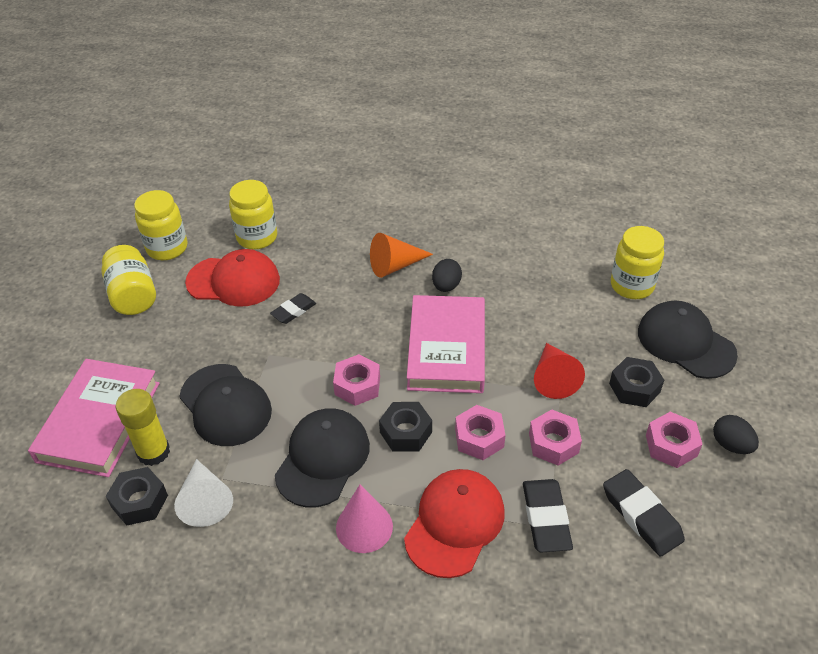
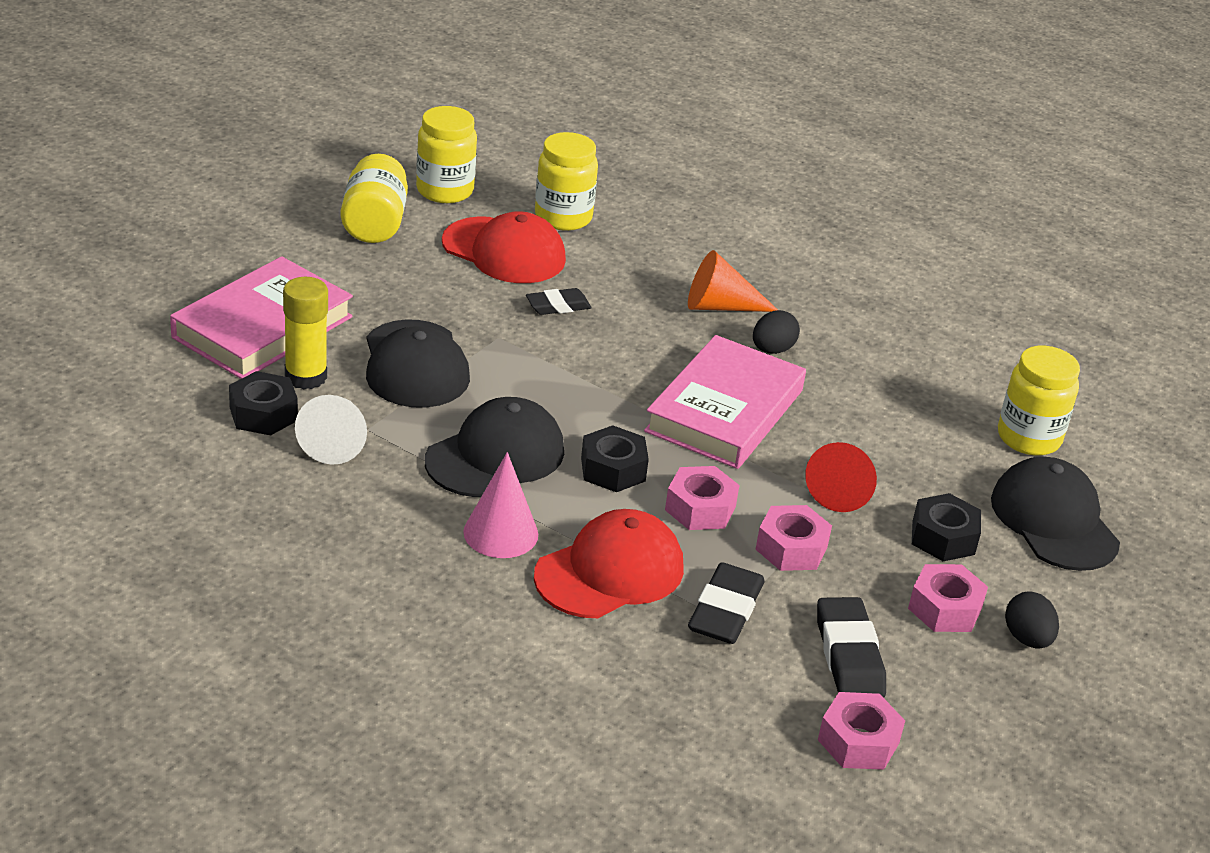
camera: 20 degrees right, 10 degrees down
(357, 386) = (585, 405): pink nut -> pink nut (858, 741)

